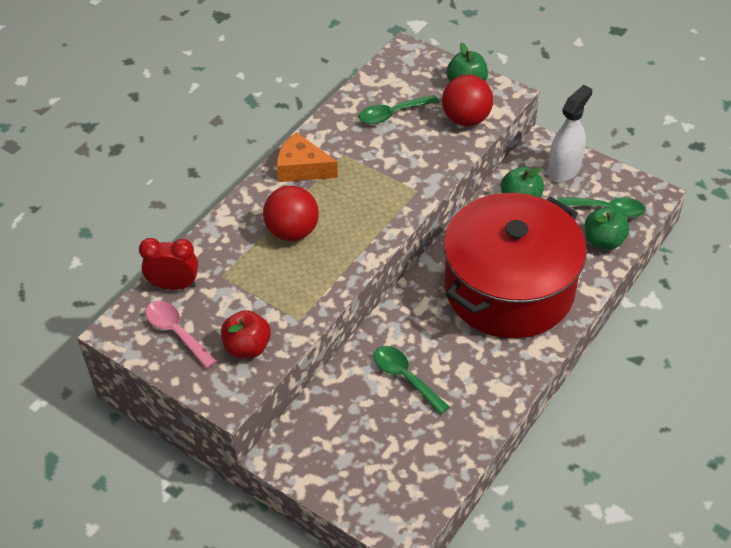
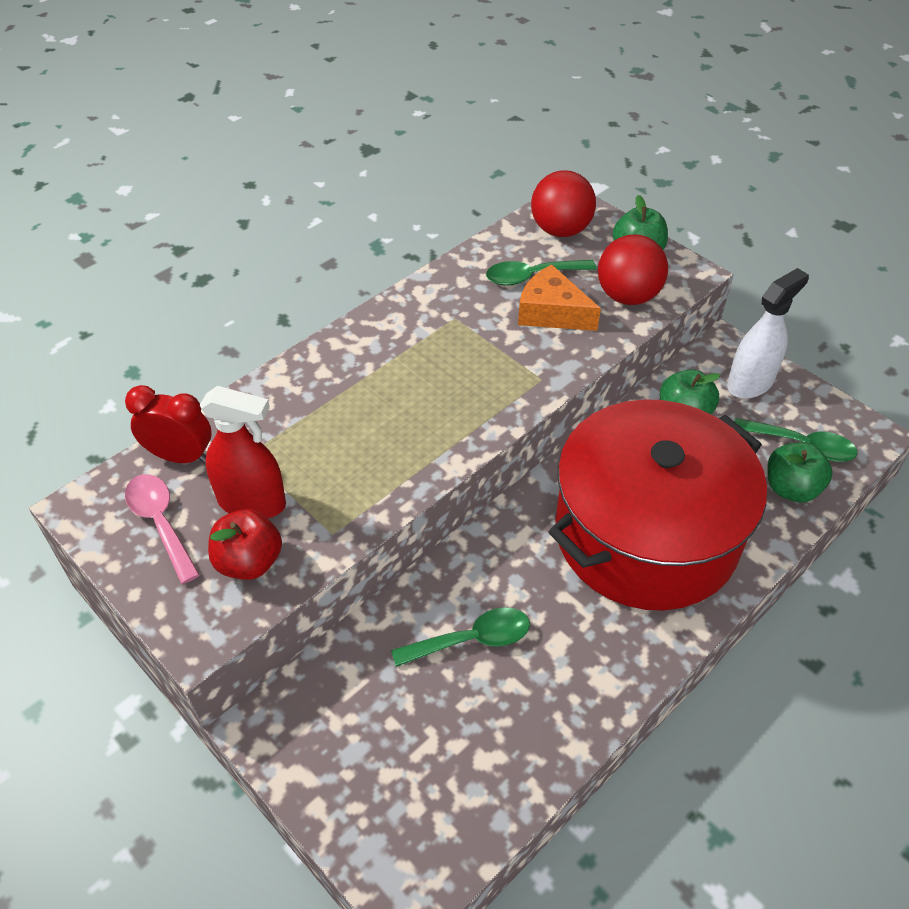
camera: 10 degrees right, 0 degrees up
(236, 308) = (252, 502): none -> red spray bottle
(292, 231) = (360, 408): red ball -> red ball (560, 230)
(302, 168) = (396, 328): orange cheese -> orange cheese (551, 312)
(405, 377) = (472, 640): green spoon -> green spoon turned 105 degrees clockwise

